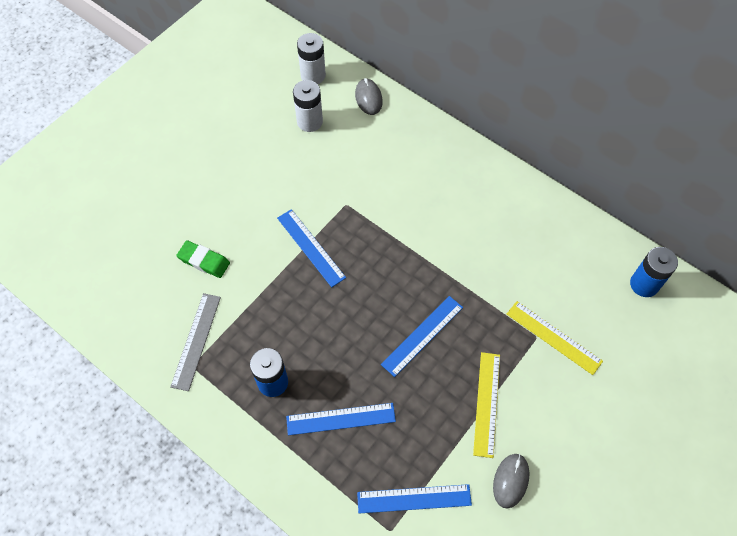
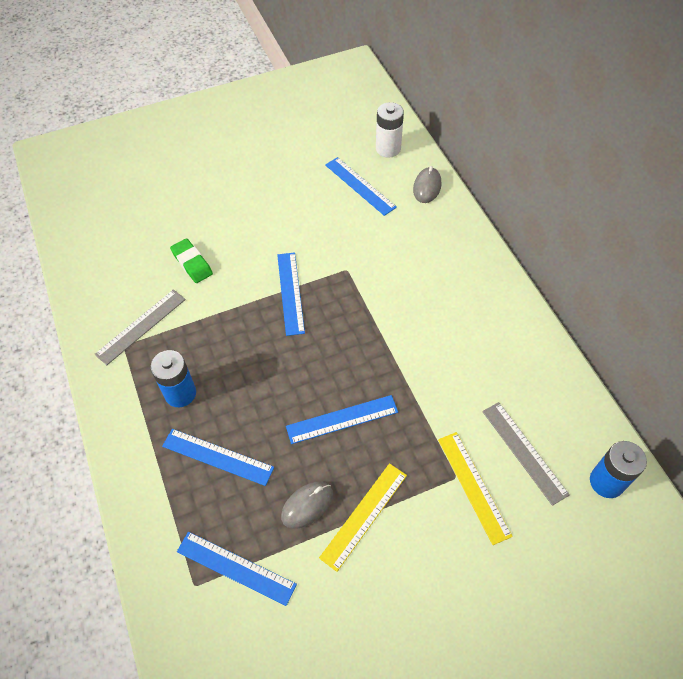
camera: 30 degrees right, 5 degrees down
(309, 121) = (360, 186): white battery -> blue ruler
(510, 481) = (340, 604): grey mouse -> grey mouse (307, 505)
(574, 291) = (524, 452): none -> grey ruler

